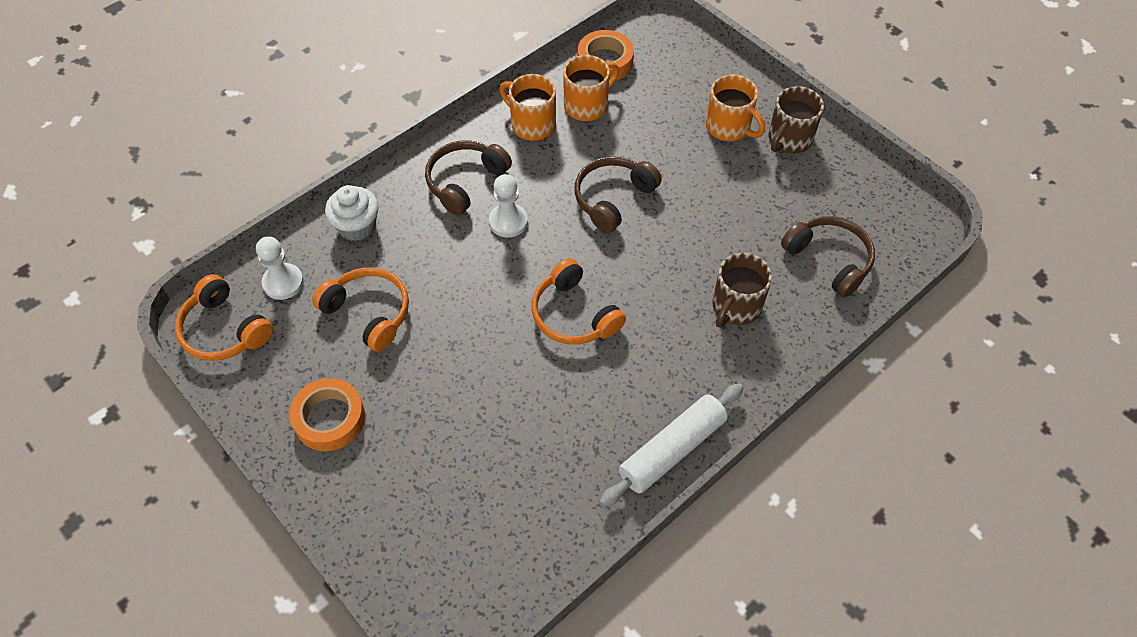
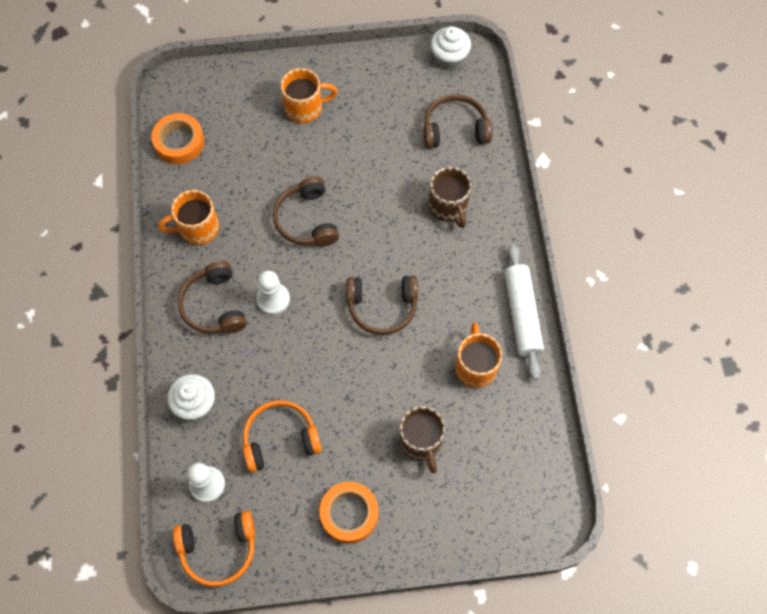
camera: 55 degrees left, 10 degrees up
(573, 315) = (382, 307): orange headphones -> brown headphones
(587, 105) = (211, 181): orange mug -> orange mug (475, 366)
(789, 139) = (344, 81): brown mug -> brown mug (421, 442)
(904, 207) = (449, 58): none -> white cupcake

